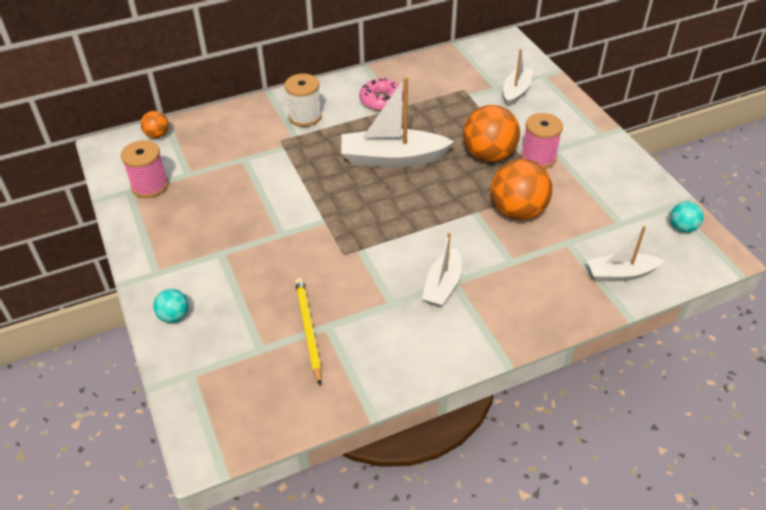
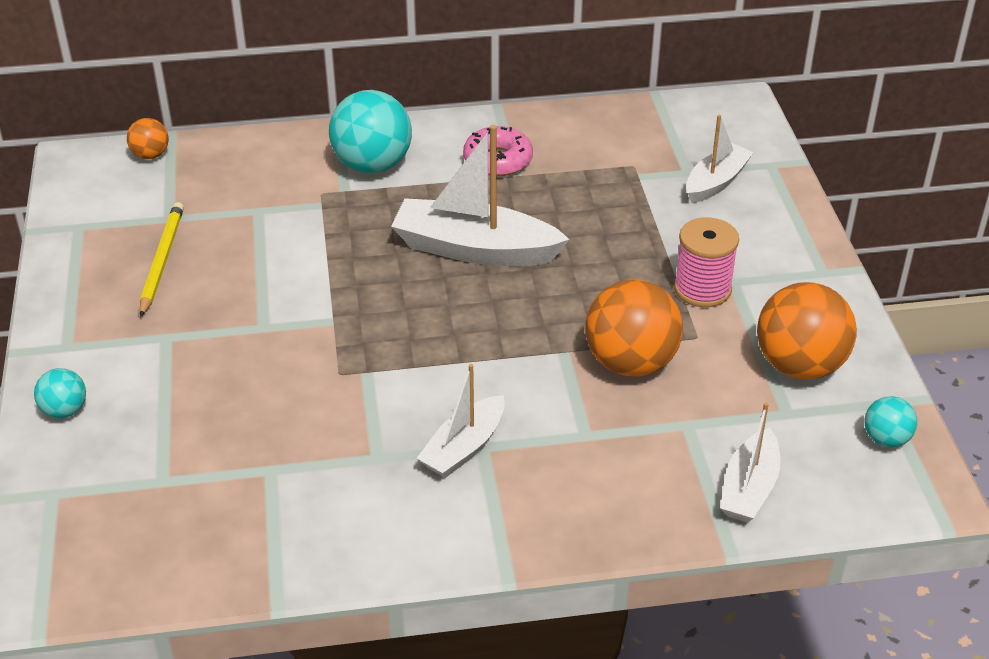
camera: 15 degrees right, 5 degrees down
(150, 186) = (109, 224): pink spool -> none
(305, 117) = (372, 165): white spool -> turquoise ball
(308, 330) = (240, 469): yellow pencil -> yellow pencil (162, 260)
(488, 155) = (625, 271): orange ball -> orange ball (799, 366)
(621, 274) = (749, 488): white boat -> white boat turned 75 degrees counterclockwise

